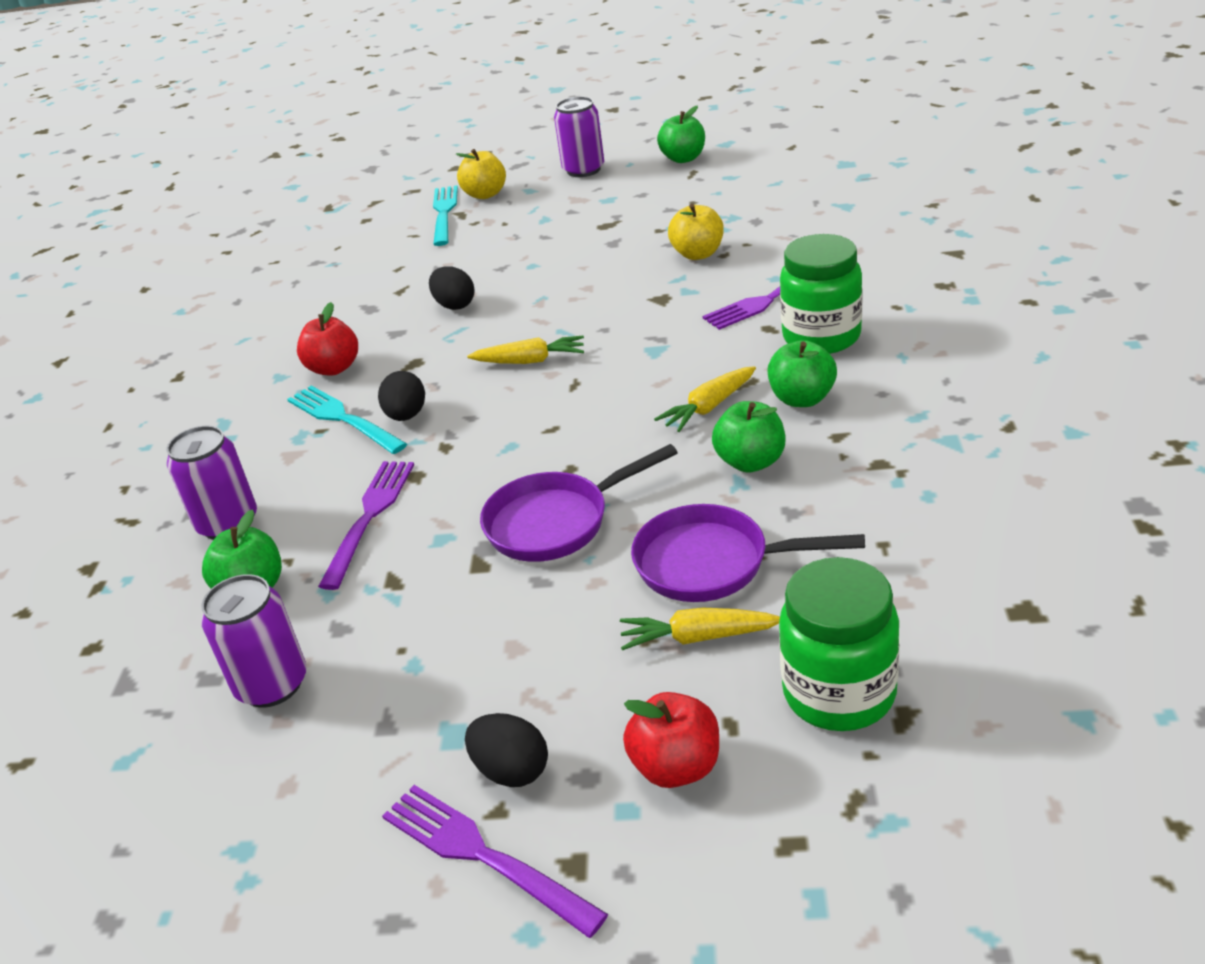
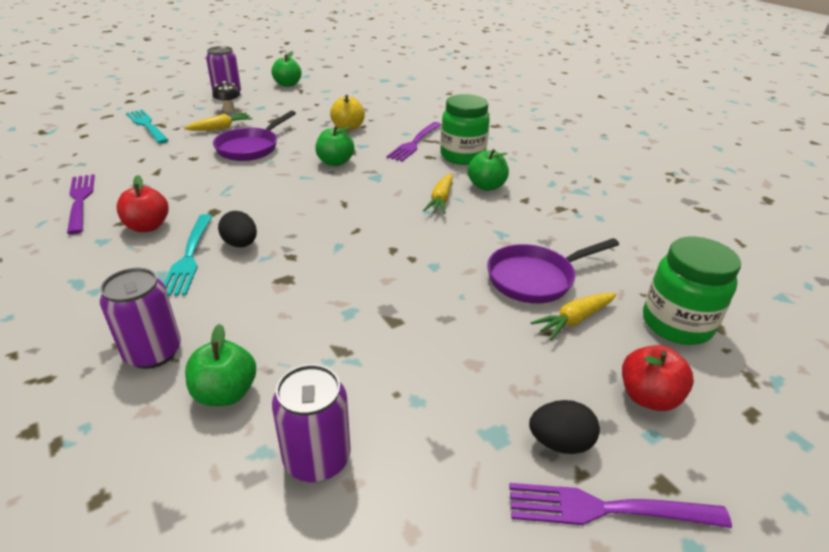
camera: 40 degrees left, 0 degrees up
(343, 419) = (189, 256): turquoise fork -> turquoise fork turned 105 degrees counterclockwise
(369, 517) = (278, 314): purple fork -> purple fork (80, 201)
(455, 305) = (210, 174): black egg -> none
(485, 194) = (169, 112): yellow apple -> none
(530, 361) = (300, 196): yellow carrot -> yellow carrot (221, 128)
(556, 522) = (418, 281): purple pan -> purple pan (251, 147)
(563, 199) = (229, 110): none -> black mushroom
(750, 462) = (495, 222): green apple -> green apple (335, 162)

